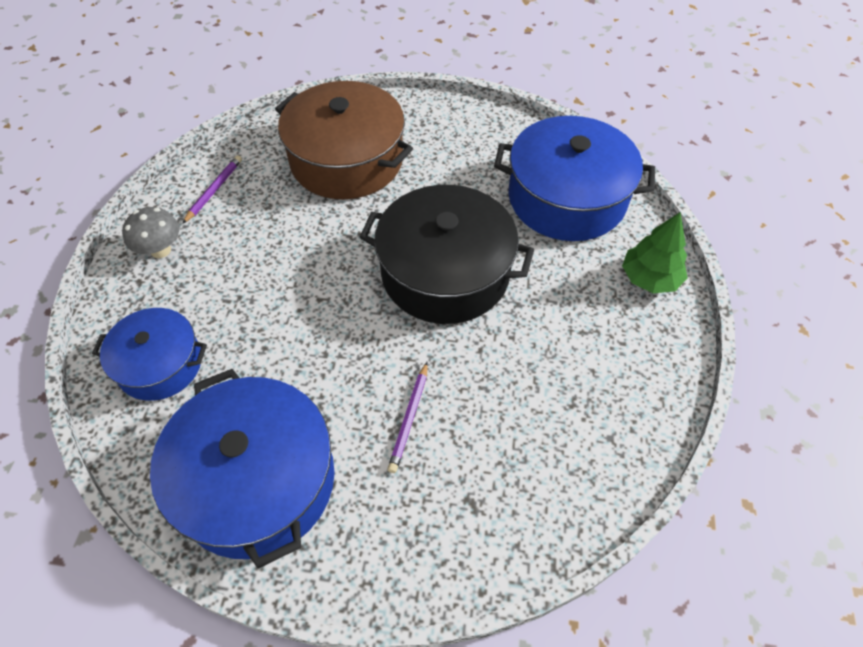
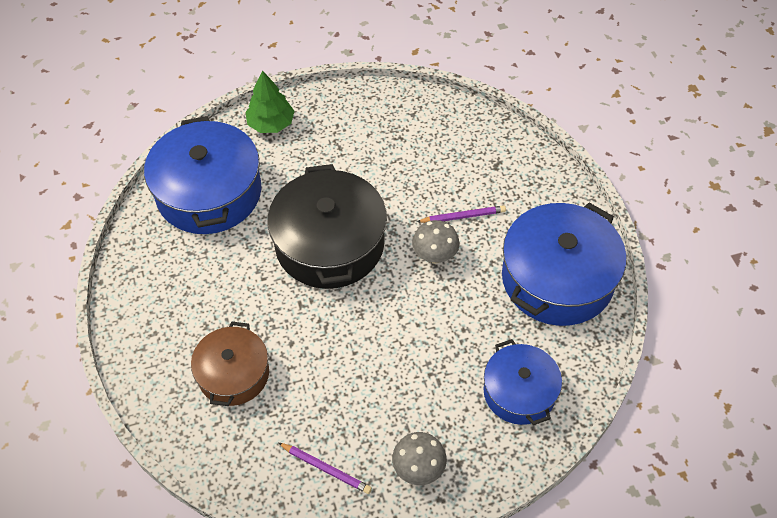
camera: 115 degrees left, 0 degrees up
(214, 190) = (326, 469): purple pencil -> purple pencil turned 150 degrees counterclockwise
(346, 160) = (233, 374): brown pot -> brown pot, size x0.60
(372, 362) = (434, 256): none -> grey mushroom

